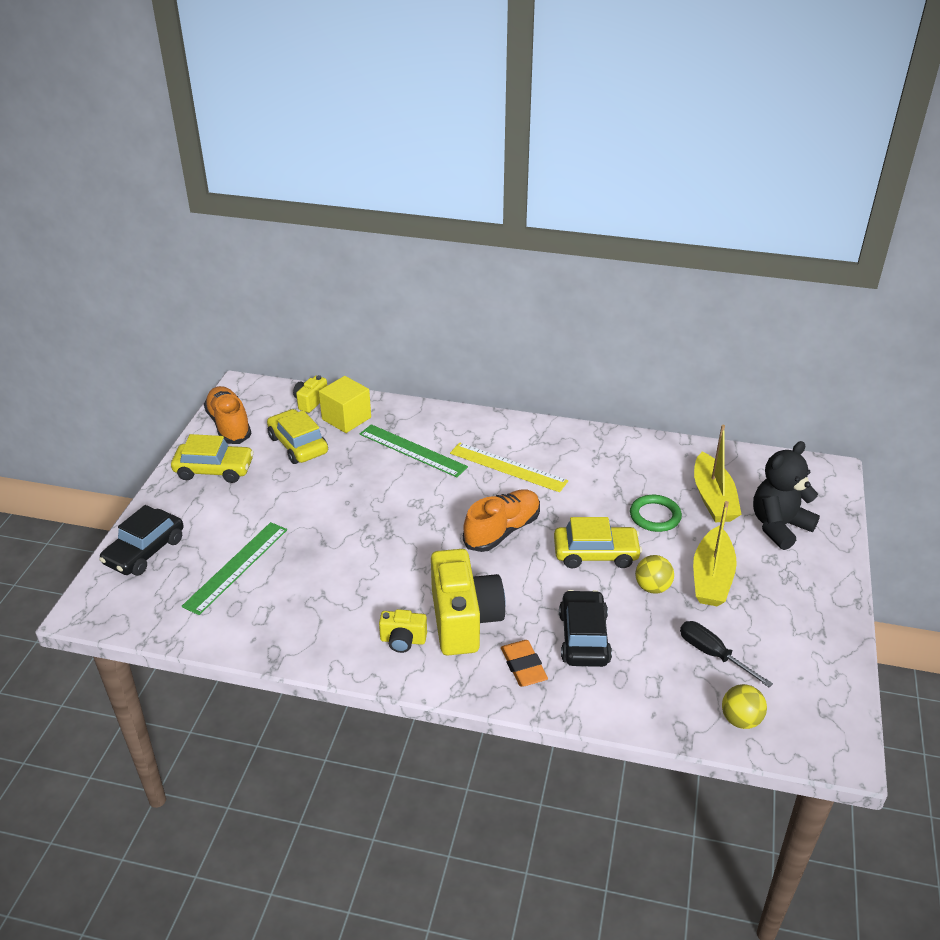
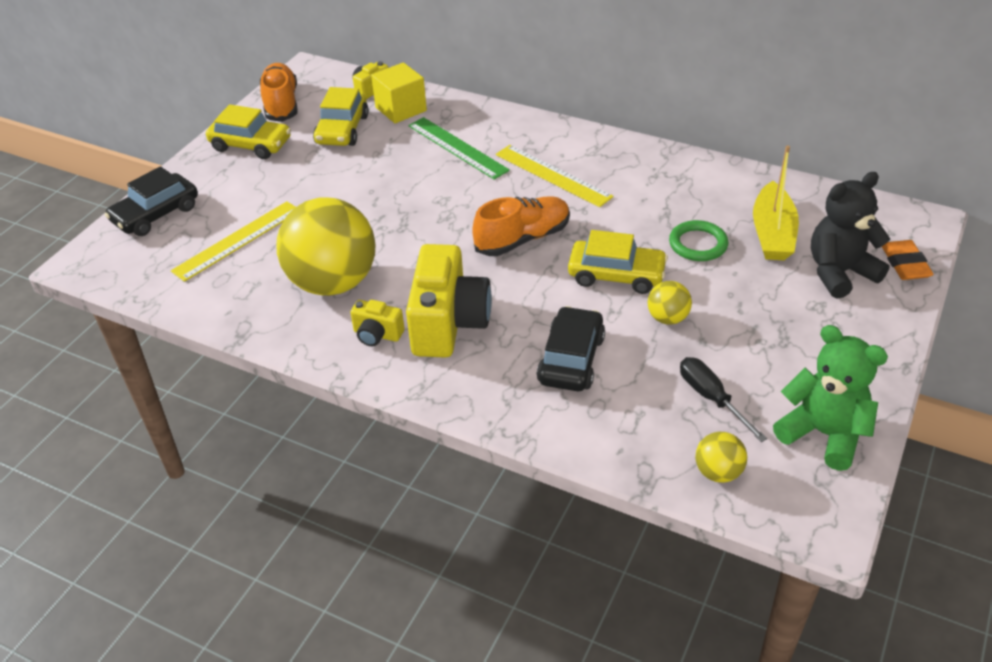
camera: 15 degrees right, 5 degrees up
(236, 567) = (237, 240): green ruler -> yellow ruler
(298, 445) = (342, 130): yellow car -> yellow car turned 150 degrees counterclockwise
(343, 596) = (333, 283): none -> yellow ball
(523, 666) = (494, 379): orange eraser -> orange eraser (905, 264)
(711, 577) = (740, 317): yellow boat -> none
(812, 671) = (823, 434): none -> green teddy bear

